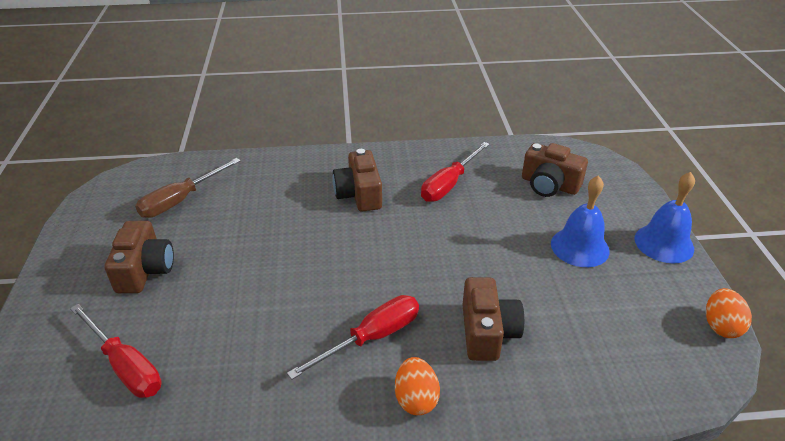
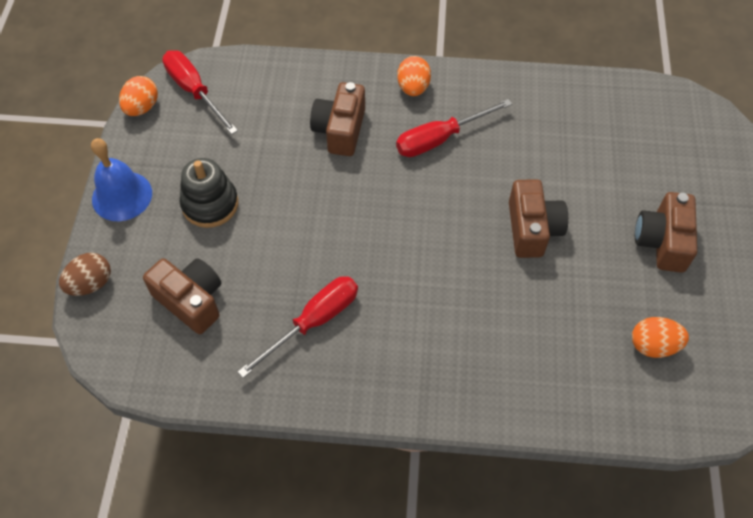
camera: 170 degrees left, 20 degrees up
(125, 366) = (645, 143): red screwdriver -> red screwdriver (194, 91)
(180, 200) = (653, 345): brown screwdriver -> orange egg
(359, 194) = (429, 321): brown camera -> brown camera (532, 229)
(579, 247) = (210, 204): blue bell -> black stacking toy
(633, 185) = (91, 284): none -> brown egg

